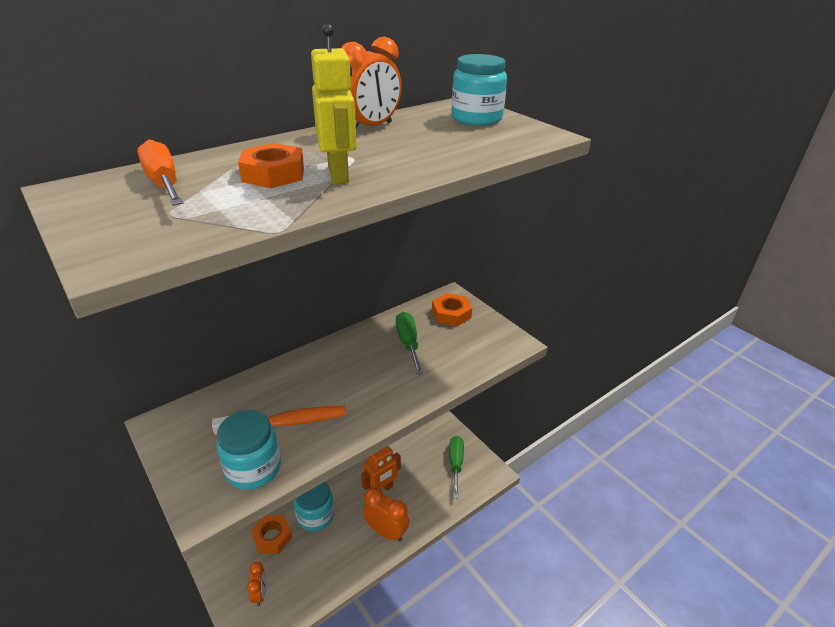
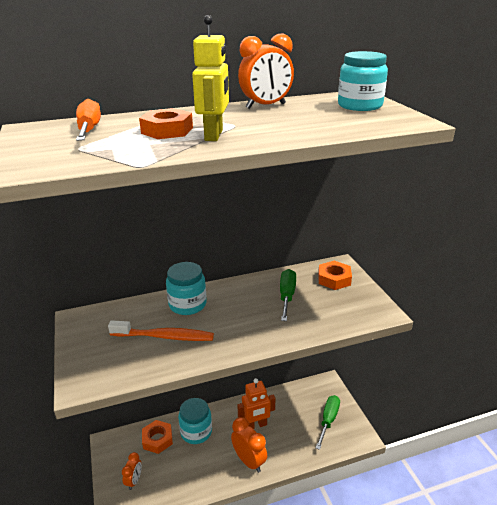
camera: 20 degrees right, 5 degrees down
(253, 468) = (127, 364): turquoise jar -> turquoise jar (187, 304)

